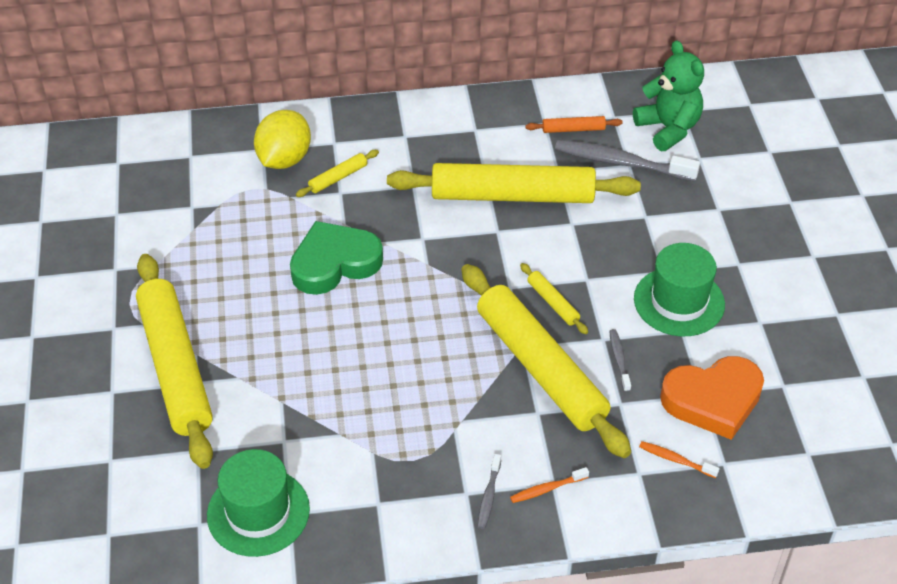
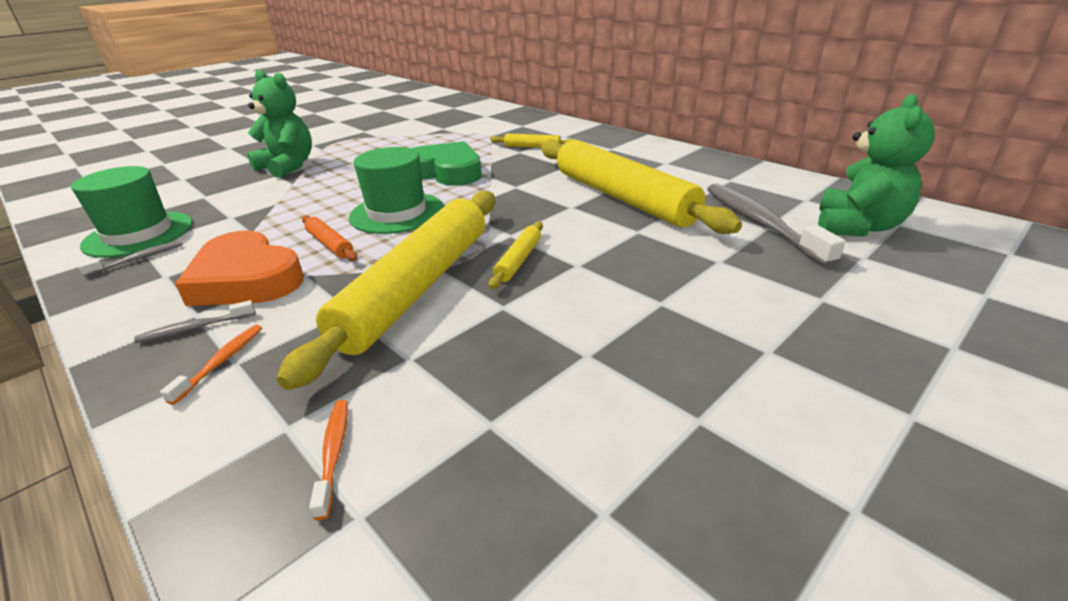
camera: 55 degrees right, 15 degrees down
(176, 367) = (288, 167): yellow rolling pin -> green teddy bear
(284, 159) = (523, 131): yellow lemon -> none
(547, 489) = (221, 362): orange toothbrush -> orange toothbrush turned 75 degrees clockwise
(573, 129) = (749, 191): orange rolling pin -> orange rolling pin (330, 244)
(619, 360) = (482, 329): grey toothbrush -> grey toothbrush (138, 259)
(679, 301) = (631, 332): green hat -> green hat (397, 213)
(713, 400) = (488, 440): orange heart -> orange heart (246, 279)

